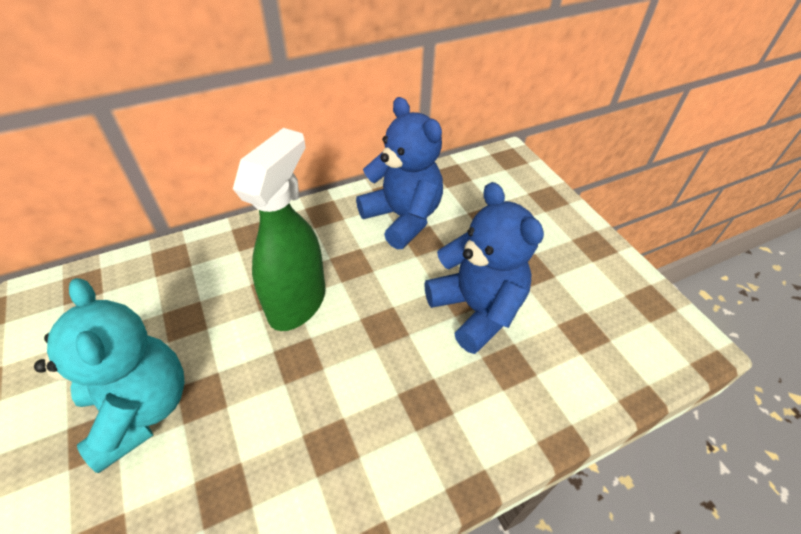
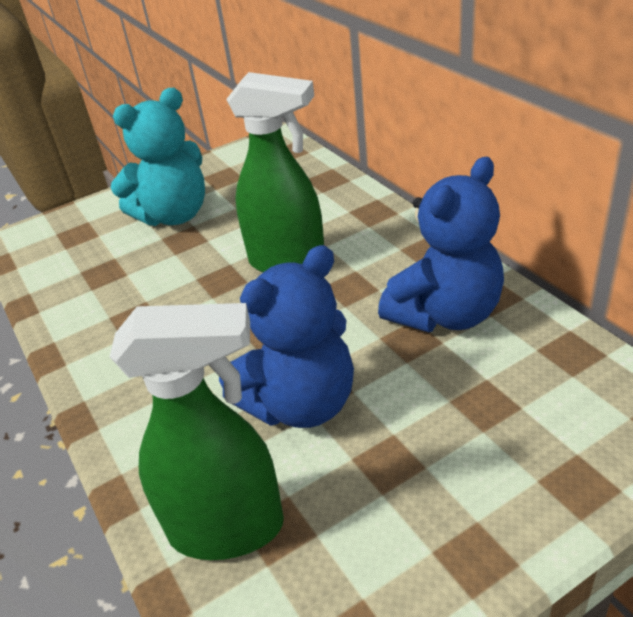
camera: 90 degrees right, 10 degrees down
(586, 361) = (228, 528): none -> green spray bottle

